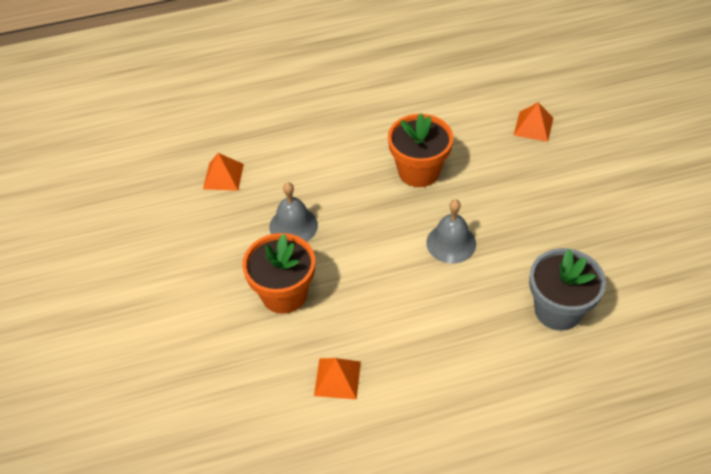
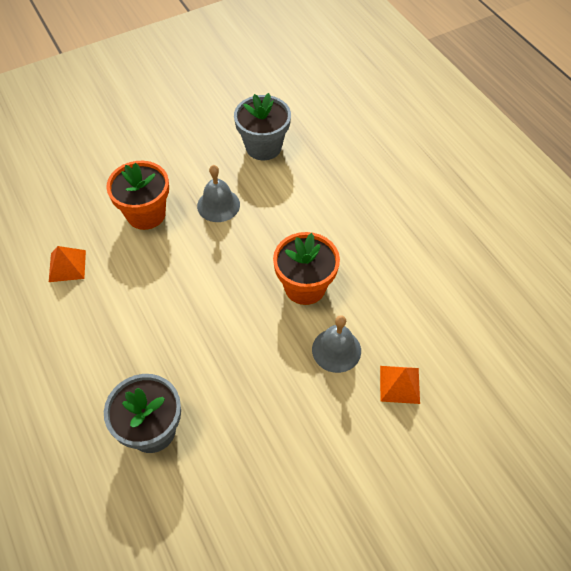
camera: 75 degrees right, 5 degrees up
(223, 176) = (263, 147): orange pyramid -> grey flower pot
(451, 243) = (220, 327): grey bell -> grey bell (336, 350)

